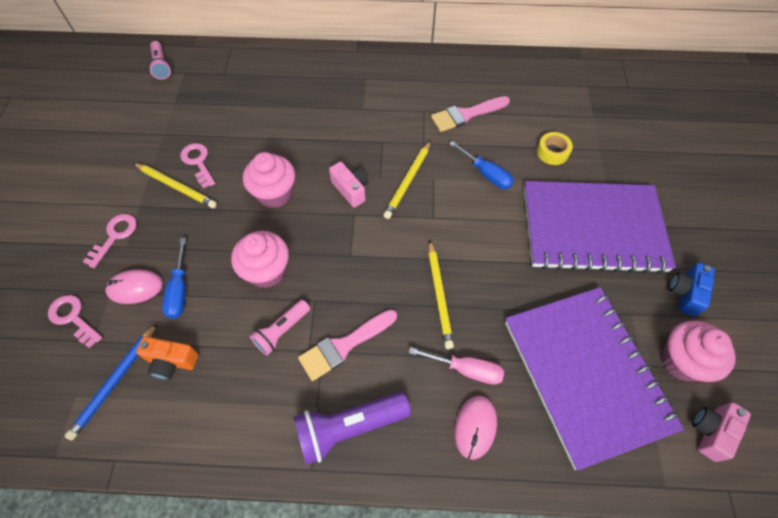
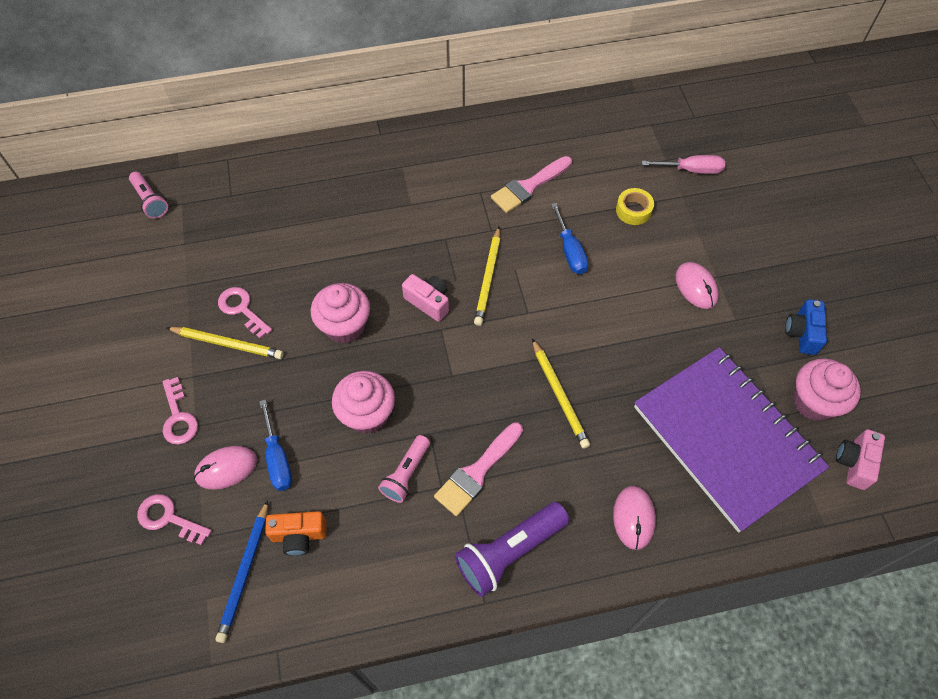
camera: 15 degrees left, 0 degrees up
(115, 236) = (178, 417): pink key -> pink key turned 150 degrees clockwise
(466, 369) = (609, 464): pink screwdriver -> pink screwdriver (691, 170)
(486, 174) = (570, 251): blue screwdriver -> blue screwdriver turned 45 degrees clockwise
(592, 229) = (696, 287): purple notebook -> pink mouse

